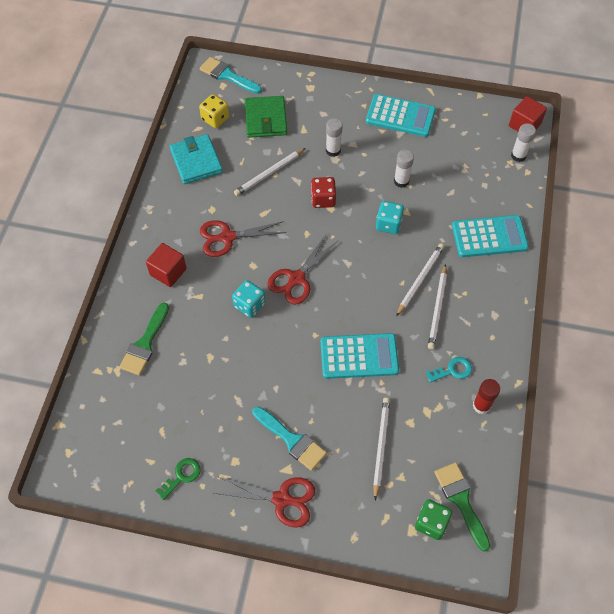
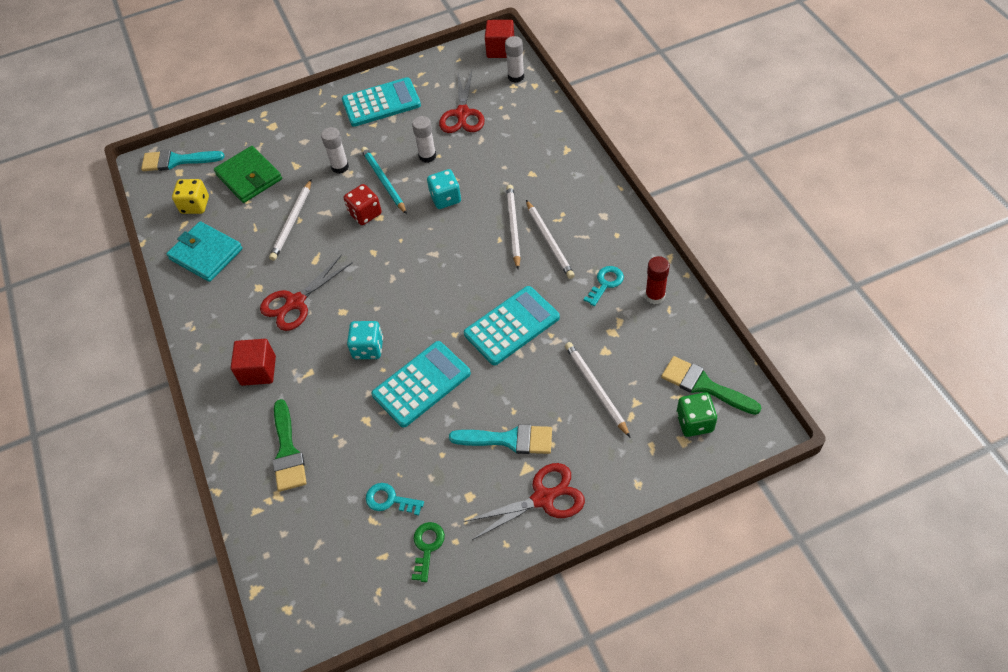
camera: 30 degrees left, 5 degrees down
(183, 425) = (389, 500): none -> turquoise key
(296, 279) = (396, 297): red scissors -> red scissors (462, 114)
(355, 182) = (383, 181): none -> turquoise pencil
(489, 237) = (545, 155): turquoise calculator -> turquoise calculator (421, 384)

